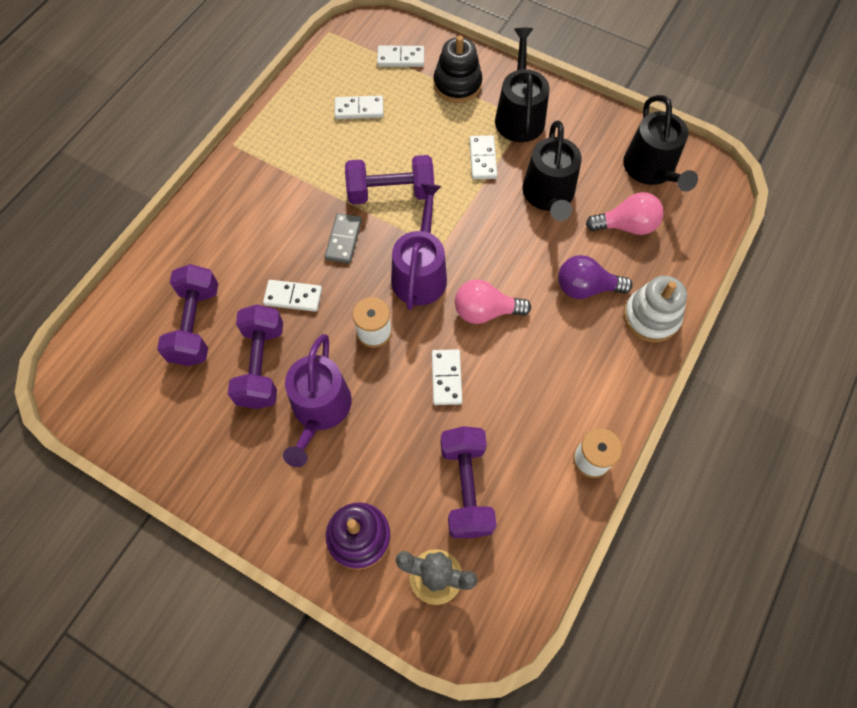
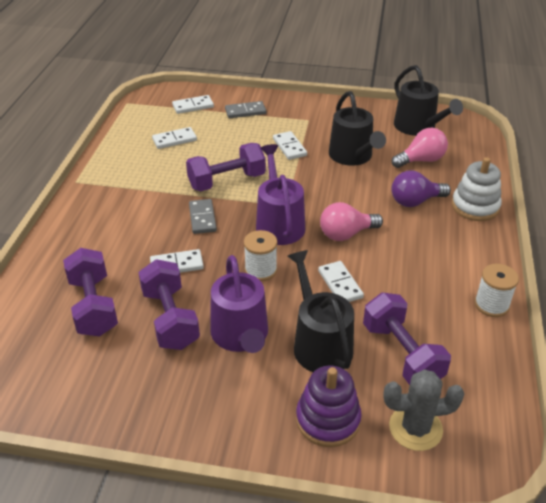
camera: 20 degrees left, 25 degrees down
(457, 84) = (245, 111): black stacking toy -> grey domino
(519, 115) = (303, 119): black watering can -> black watering can (319, 344)

